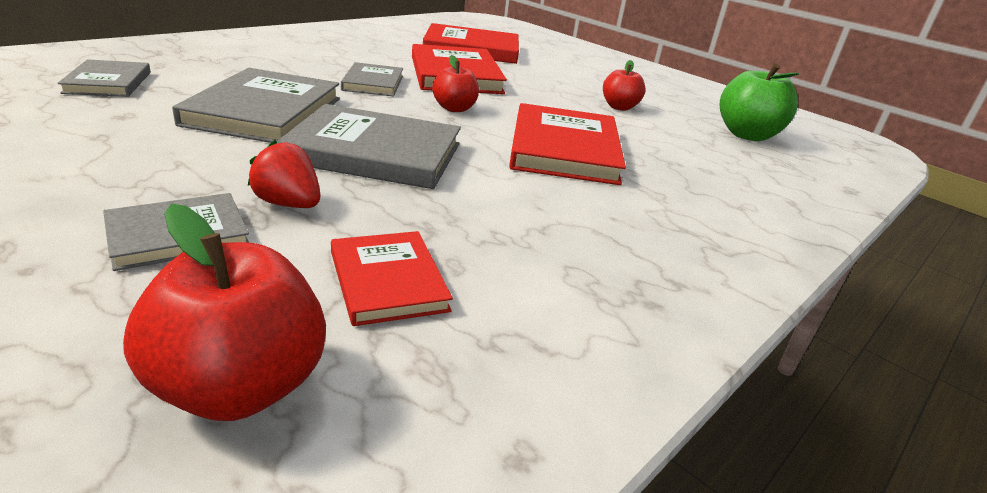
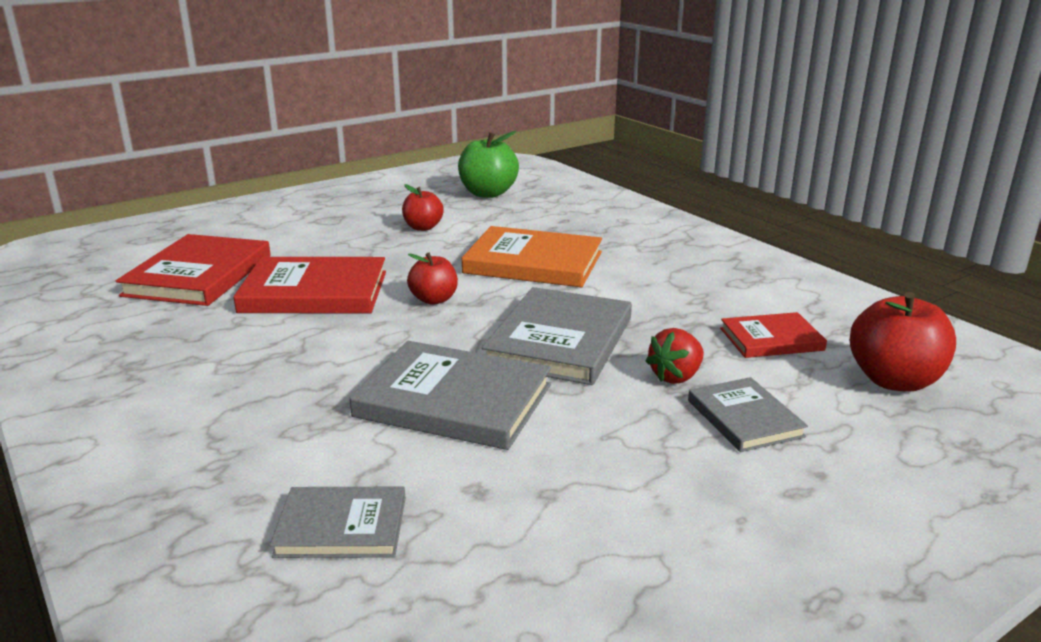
camera: 75 degrees left, 5 degrees down
(373, 83) = (346, 339): grey book -> none
(564, 149) = (533, 263): red book -> orange book

